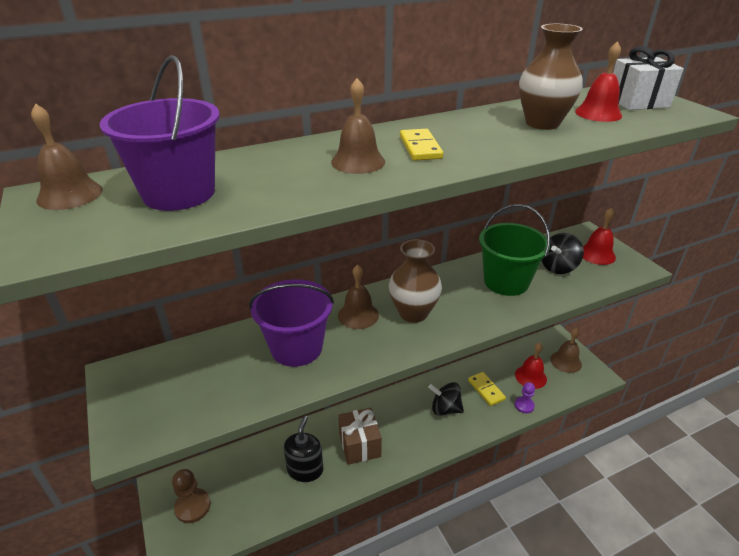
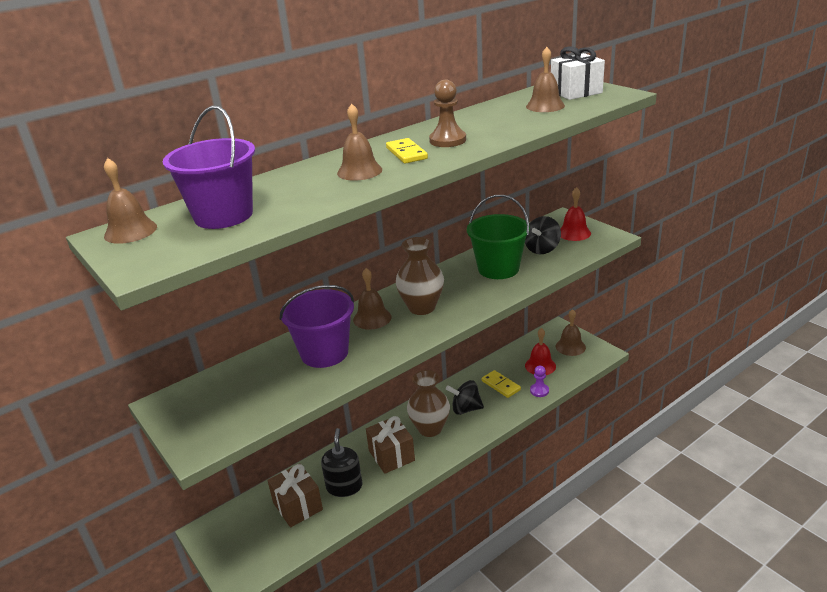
camera: 10 degrees left, 5 degrees down
(193, 506) = (242, 540): brown pawn -> brown pawn (447, 140)
(255, 480) = (298, 506): none -> brown gift
(542, 123) = (501, 120): brown vase -> brown vase (430, 428)
(598, 113) = (545, 106): red bell -> brown bell

